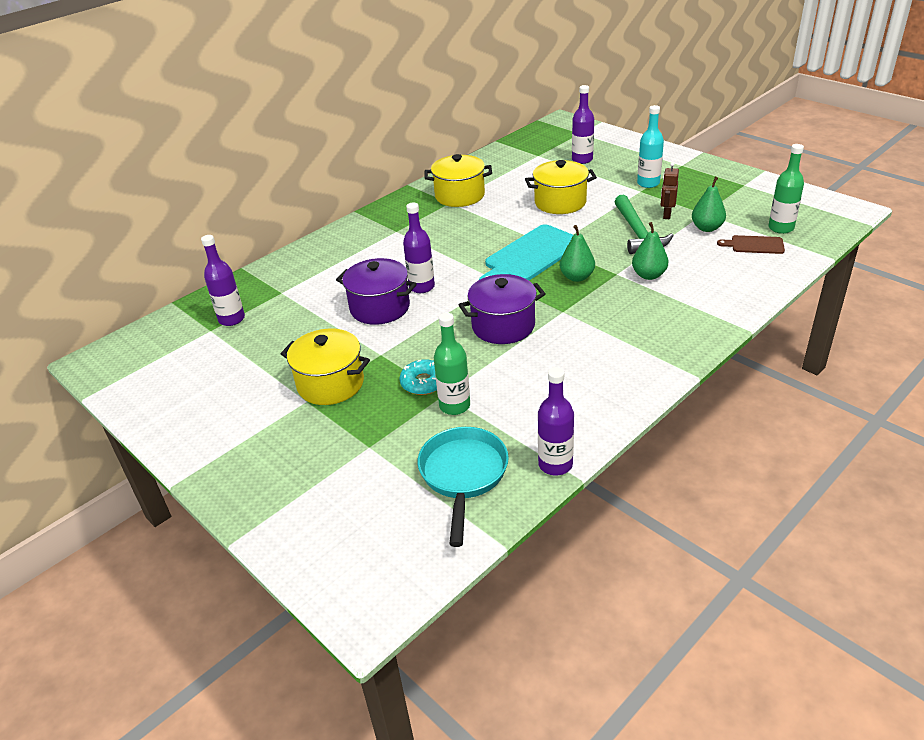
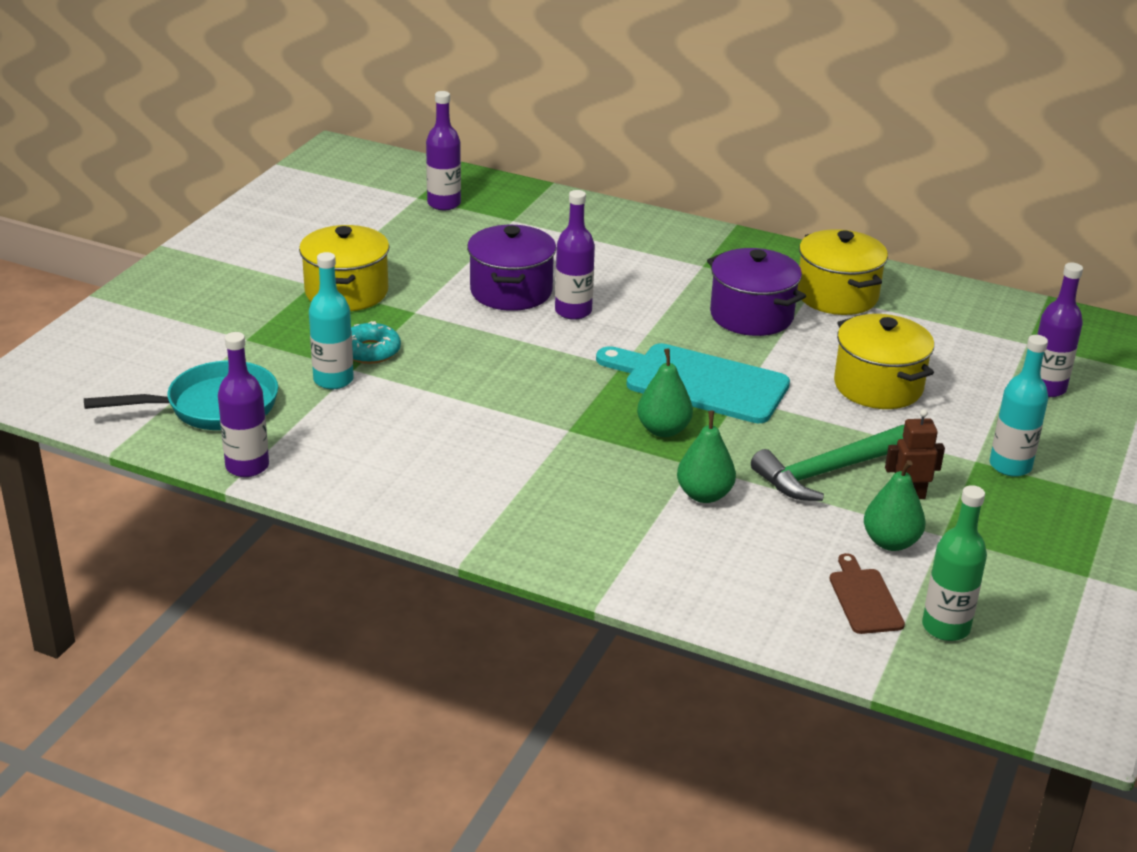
camera: 65 degrees right, 5 degrees down
(454, 406) = (333, 380): green bottle -> turquoise bottle
(503, 326) = (511, 387): purple pot -> purple pot (751, 316)

